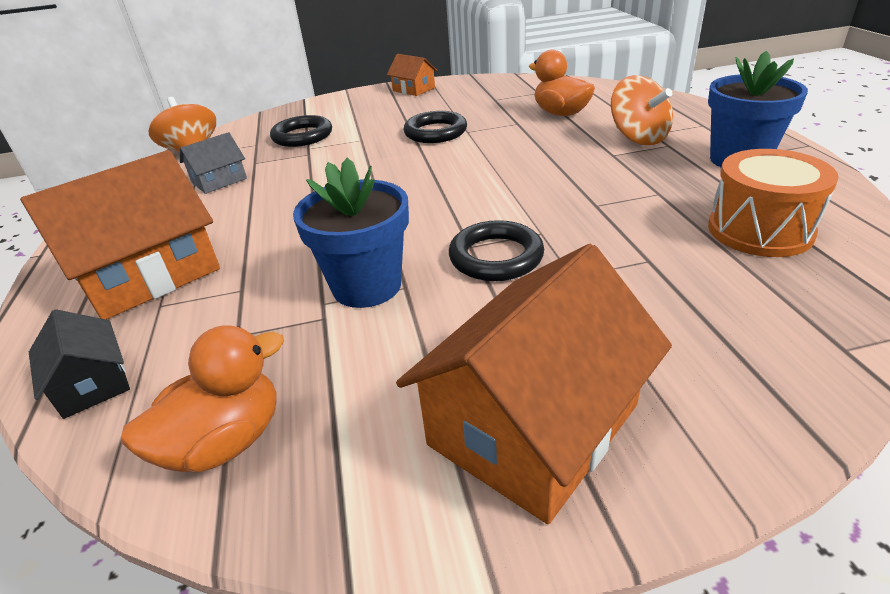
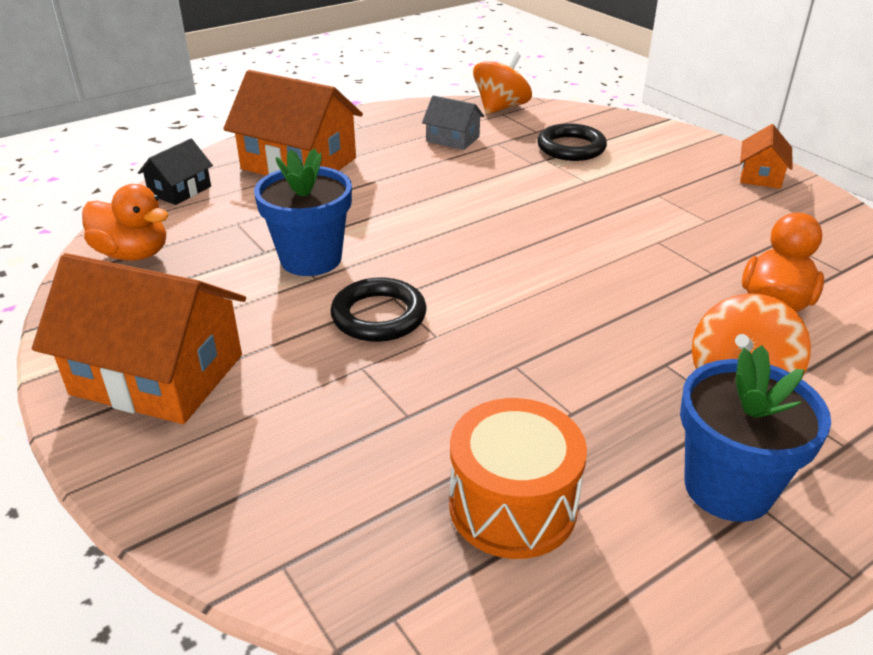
camera: 65 degrees right, 0 degrees up
(435, 132) = (638, 221): black ring -> none

